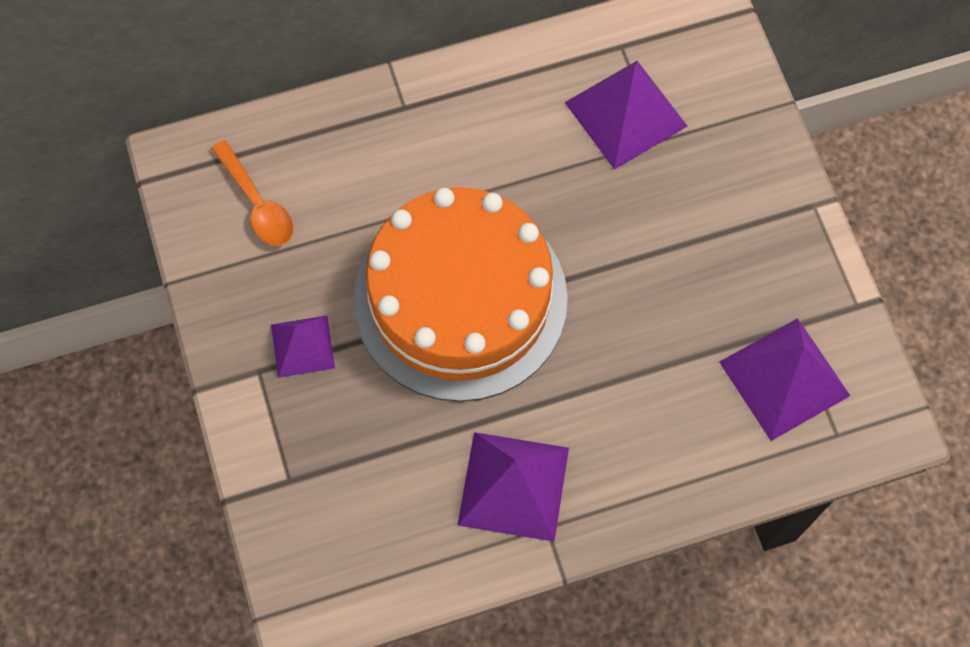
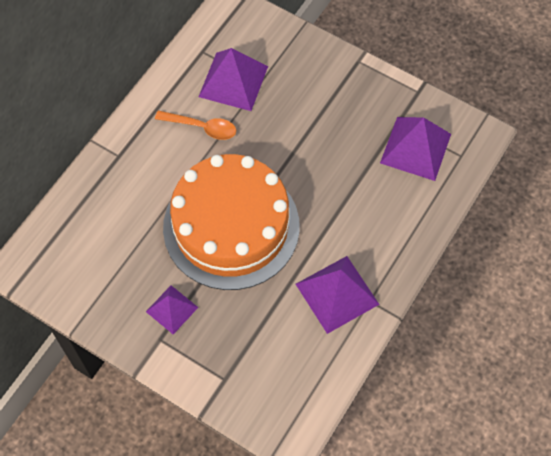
camera: 40 degrees left, 5 degrees down
(257, 203) = (83, 258): orange spoon -> orange spoon (201, 127)

